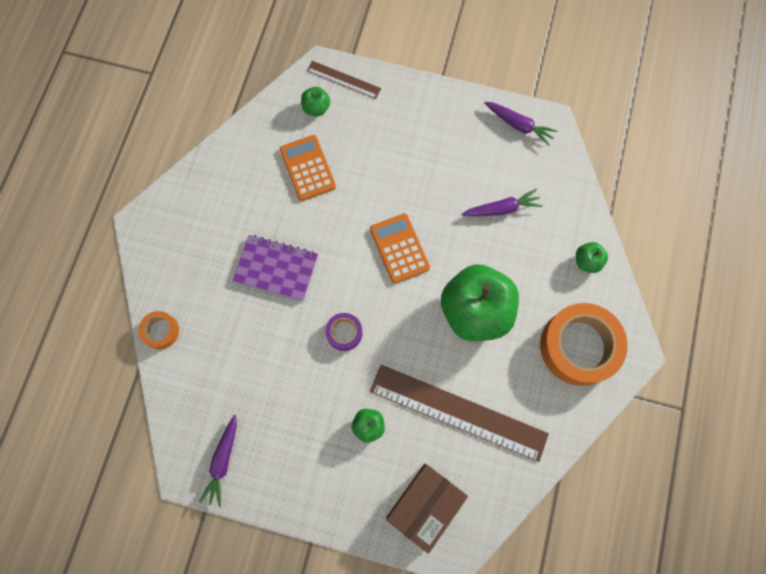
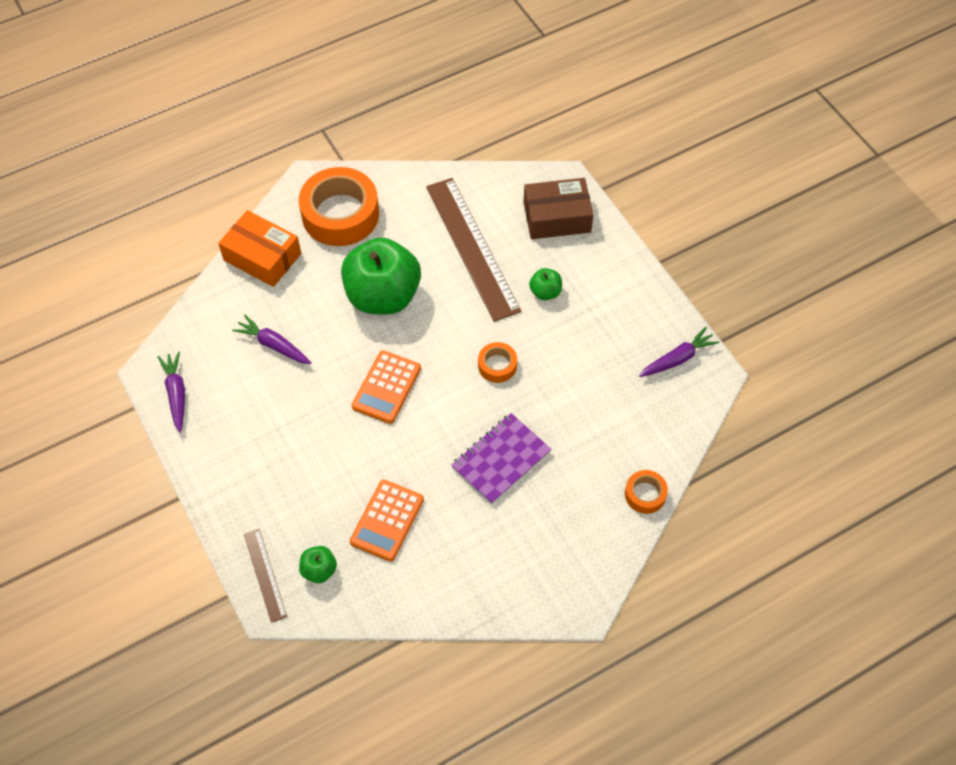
camera: 135 degrees left, 15 degrees down
(276, 268) = (501, 460): purple notebook -> purple notebook turned 75 degrees clockwise
(344, 333) = (497, 365): purple tape -> orange tape
(587, 261) = (262, 257): green apple -> orange box

